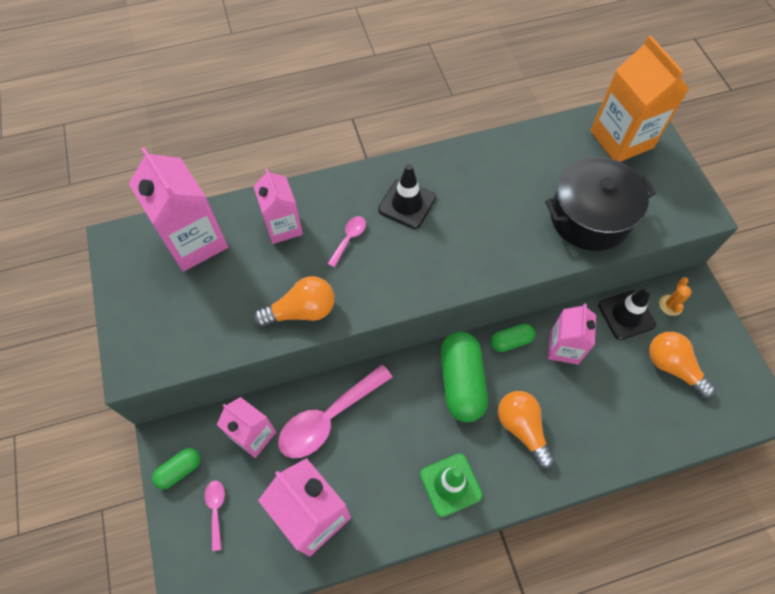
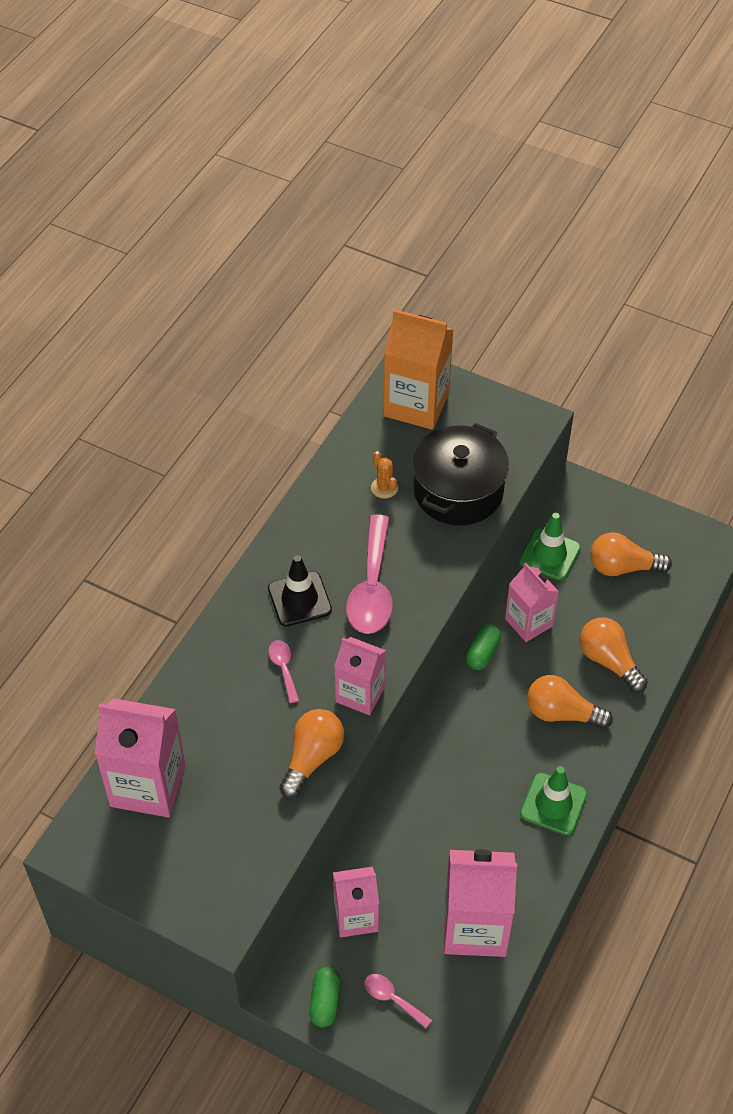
camera: 45 degrees left, 10 degrees down
(283, 227) = (213, 706): pink carton -> pink carton (360, 694)
(328, 418) = (403, 845): pink spoon -> pink spoon (372, 587)
(461, 382) = (478, 720): green capsule -> none
(593, 423) = (609, 661): none -> orange light bulb
(626, 315) = (549, 555): black traffic cone -> green traffic cone
(670, 305) = (574, 518): orange cactus -> orange cactus (384, 488)

